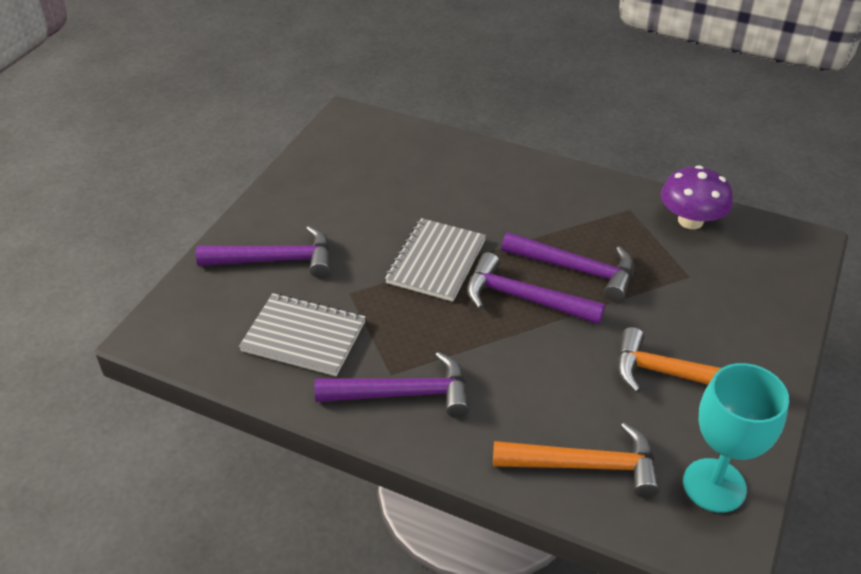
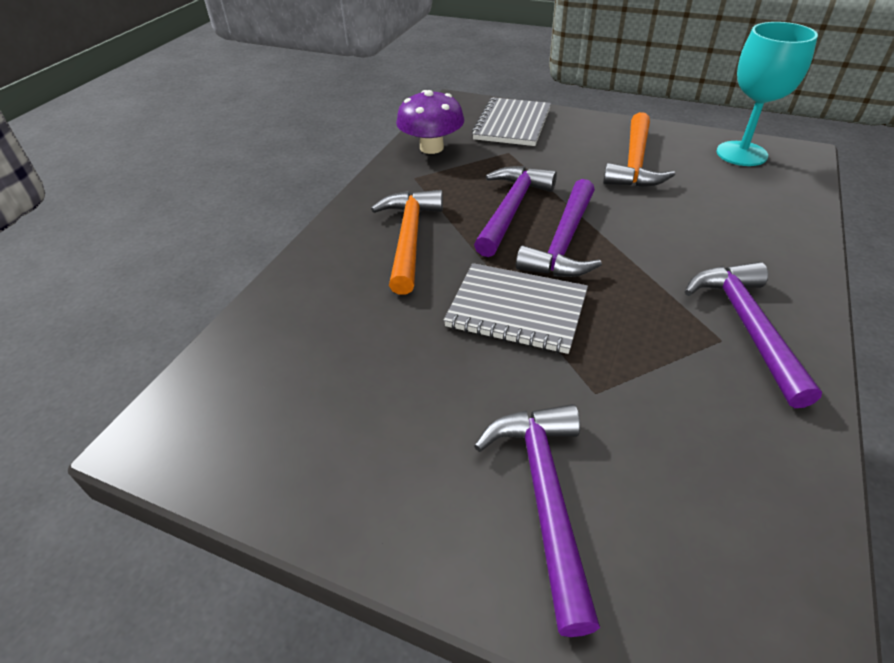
camera: 90 degrees left, 0 degrees up
(304, 337) = (699, 436): grey notebook -> grey notebook (512, 124)
(586, 465) = (763, 208): orange hammer -> orange hammer (409, 238)

